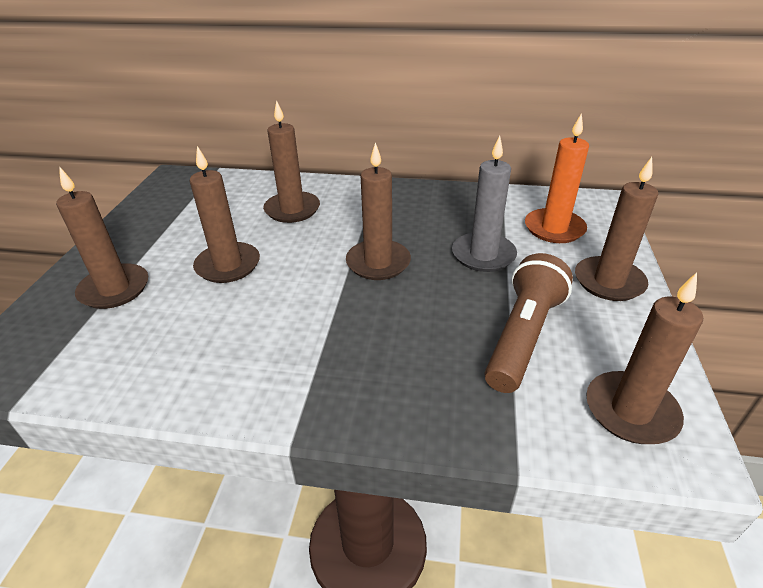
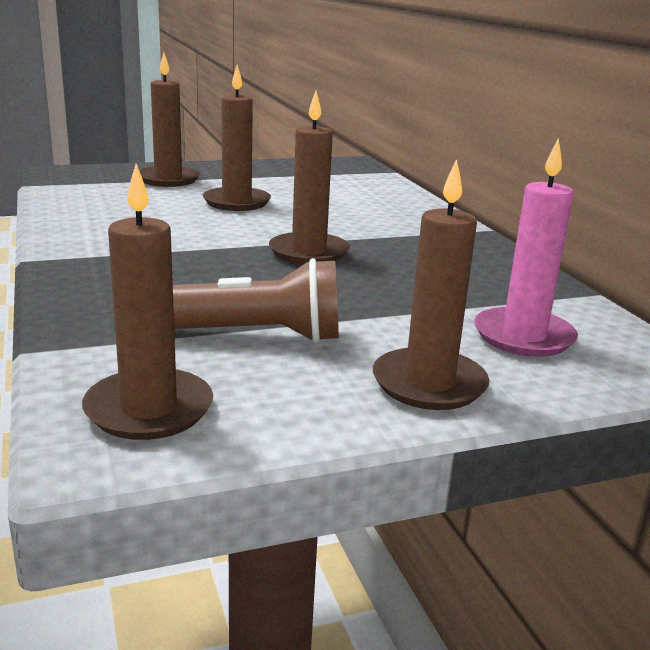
camera: 60 degrees right, 15 degrees down
(292, 209) = (359, 206): brown candle -> none
(483, 255) = (391, 299): grey candle -> none
(554, 228) = (523, 336): orange candle -> pink candle

